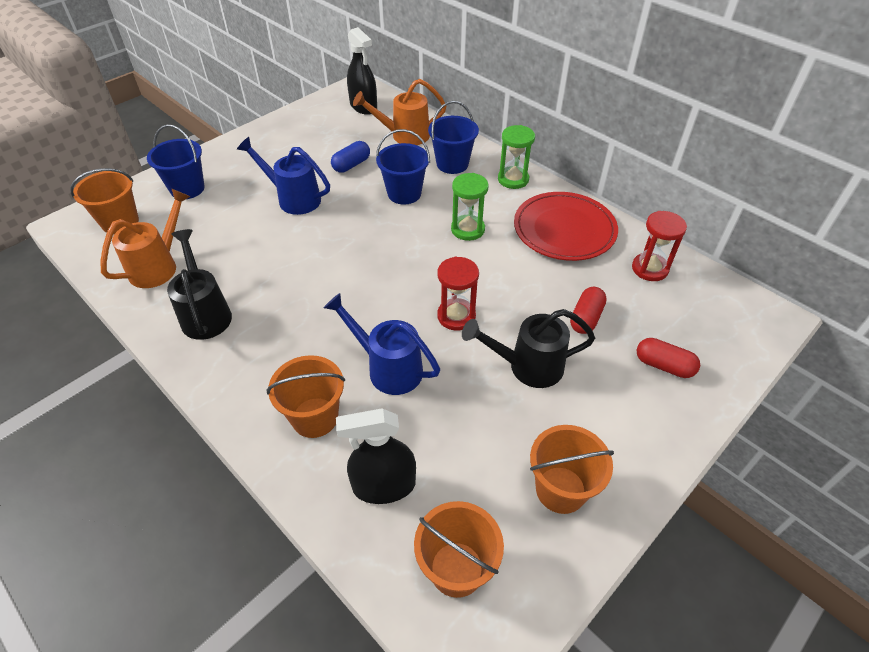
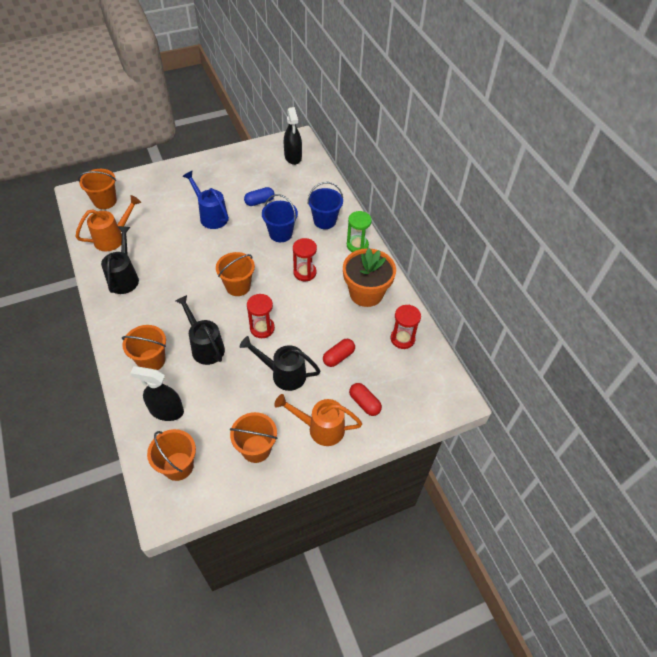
camera: 20 degrees right, 5 degrees up
(187, 189) = (152, 189): blue bucket -> none
(386, 273) = (238, 286): none -> orange bucket
(388, 368) = (205, 346): blue watering can -> black watering can
(405, 135) = (307, 189): orange watering can -> orange watering can (321, 428)
(467, 229) = (305, 272): green hourglass -> red hourglass
(564, 230) = (366, 293): red plate -> orange flower pot

